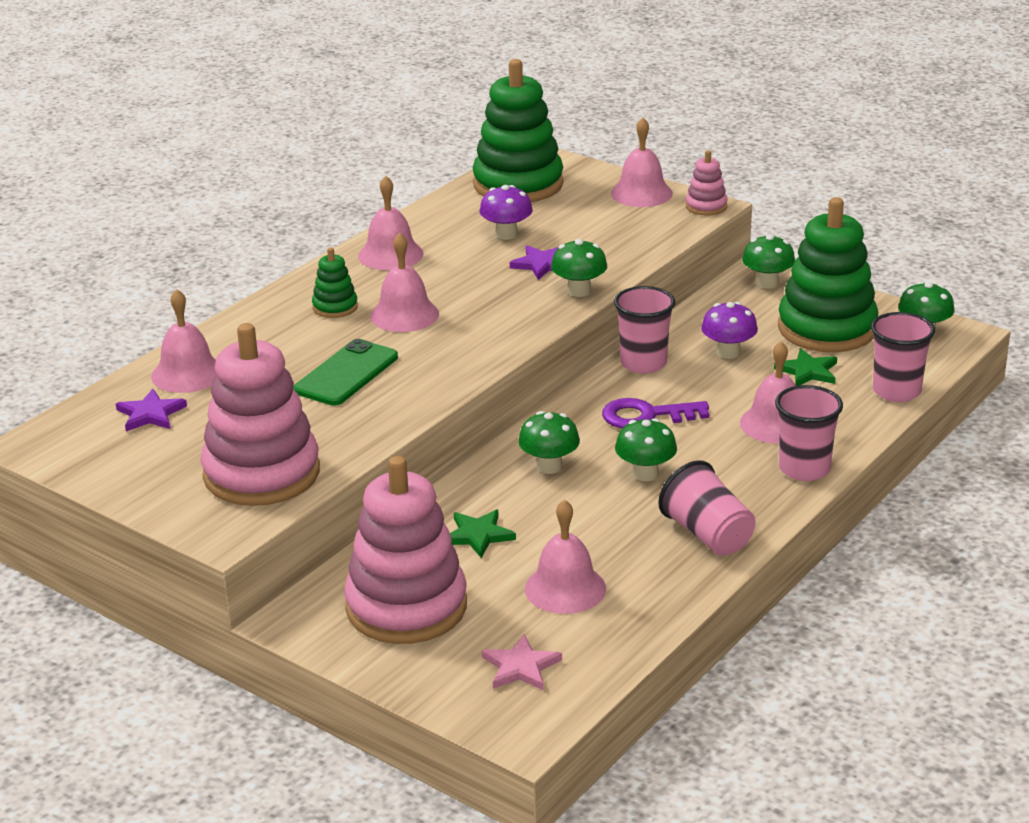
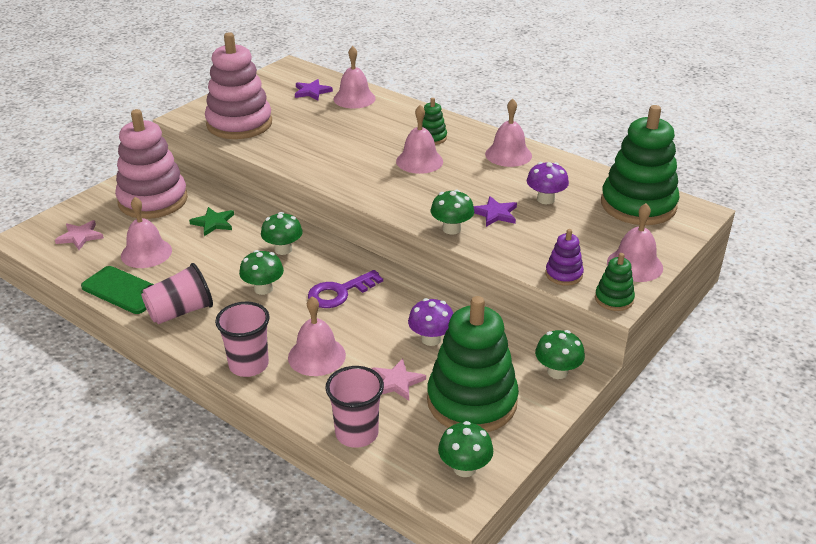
camera: 90 degrees right, 5 degrees up
(346, 374) = (344, 144): green phone -> green phone (123, 290)
(643, 363) = (416, 294): pink cup -> none
(646, 416) = (339, 292): purple key -> purple key turned 120 degrees counterclockwise
(665, 229) = (564, 274): none -> purple stacking toy
(706, 206) = (614, 299): pink stacking toy -> green stacking toy
(808, 371) = (396, 382): green star -> pink star

